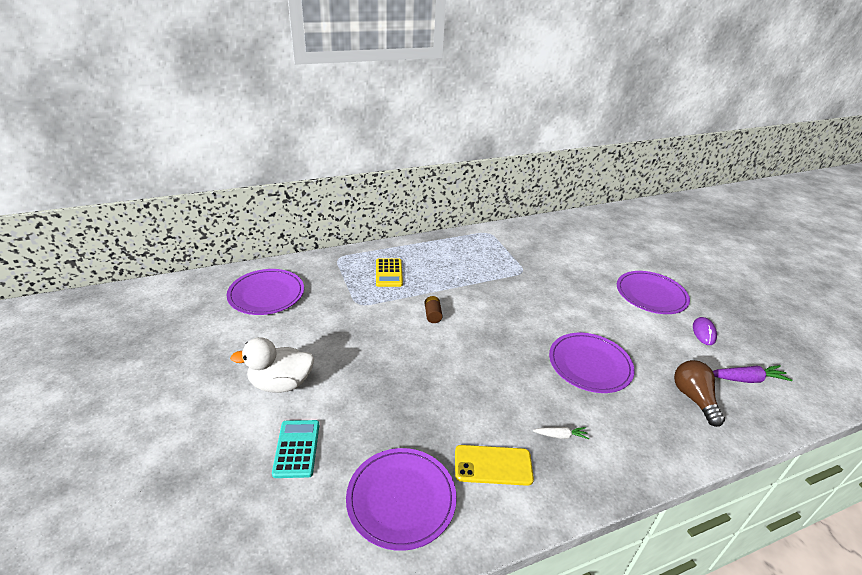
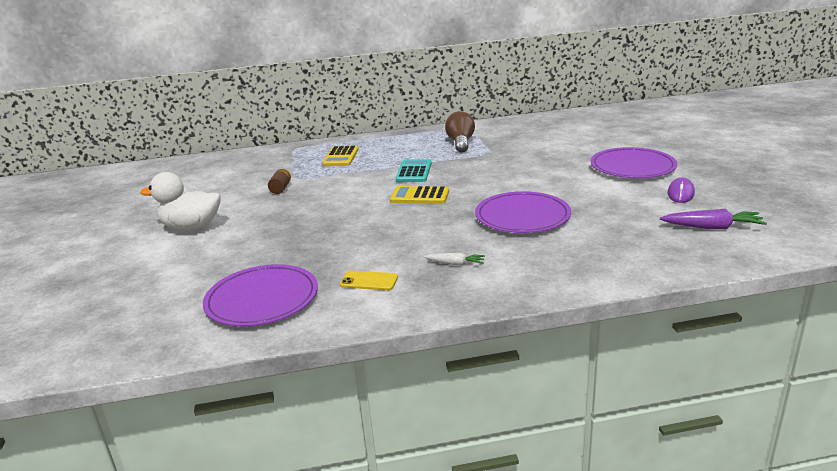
camera: 15 degrees right, 10 degrees down
(266, 294) = (211, 172): purple plate -> none
(296, 448) = (182, 266): turquoise calculator -> turquoise calculator (414, 172)
(432, 315) = (369, 184): brown battery -> brown battery (280, 188)
(487, 334) = (419, 196): none -> yellow calculator
(493, 465) = (369, 281): yellow phone -> yellow phone, size x0.66
(693, 398) = (632, 240): brown light bulb -> brown light bulb (460, 143)

